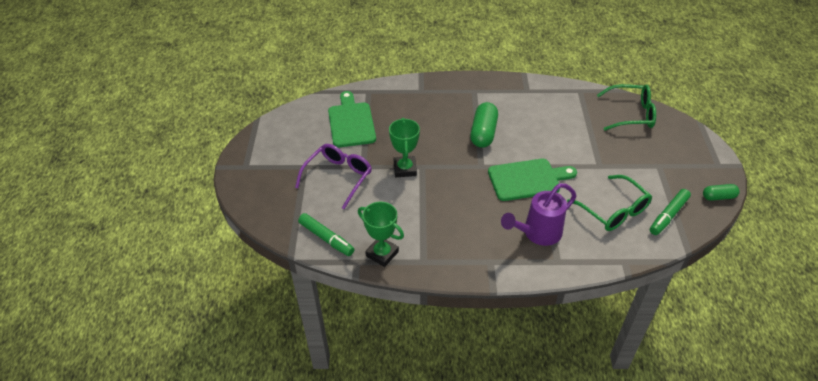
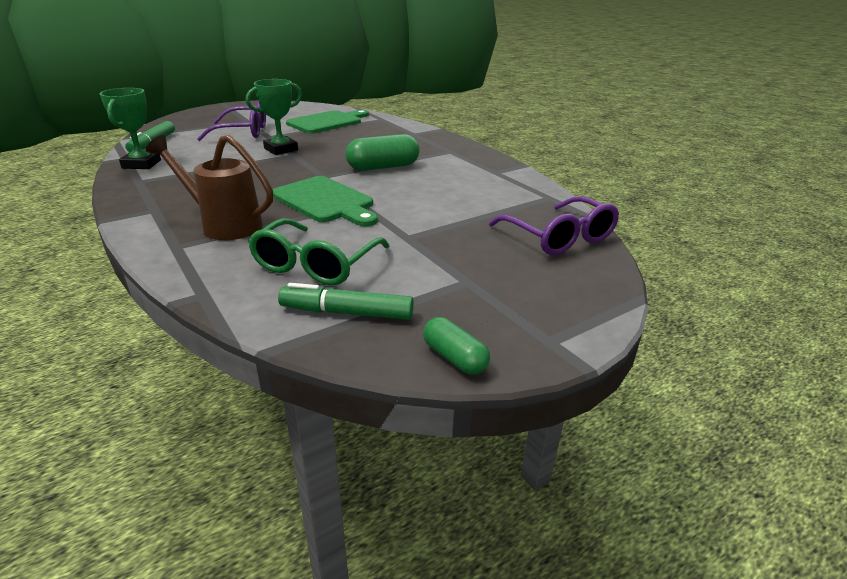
camera: 55 degrees right, 15 degrees down
(538, 233) = (225, 225): purple watering can -> brown watering can
(631, 114) = (559, 237): green glasses -> purple glasses

